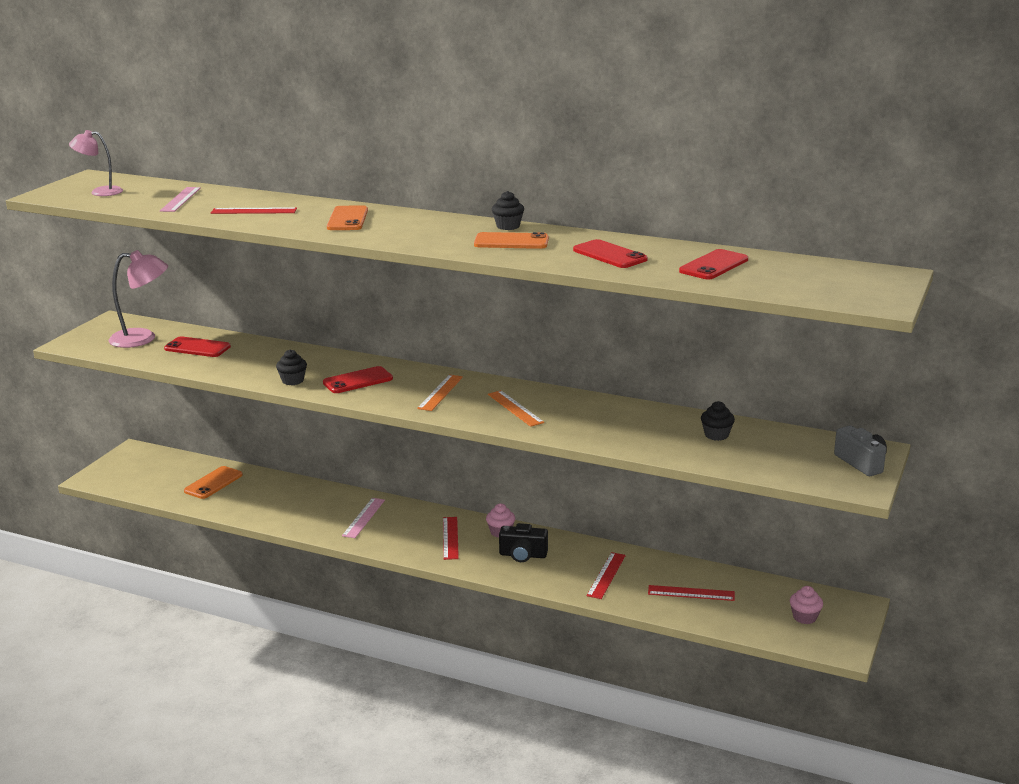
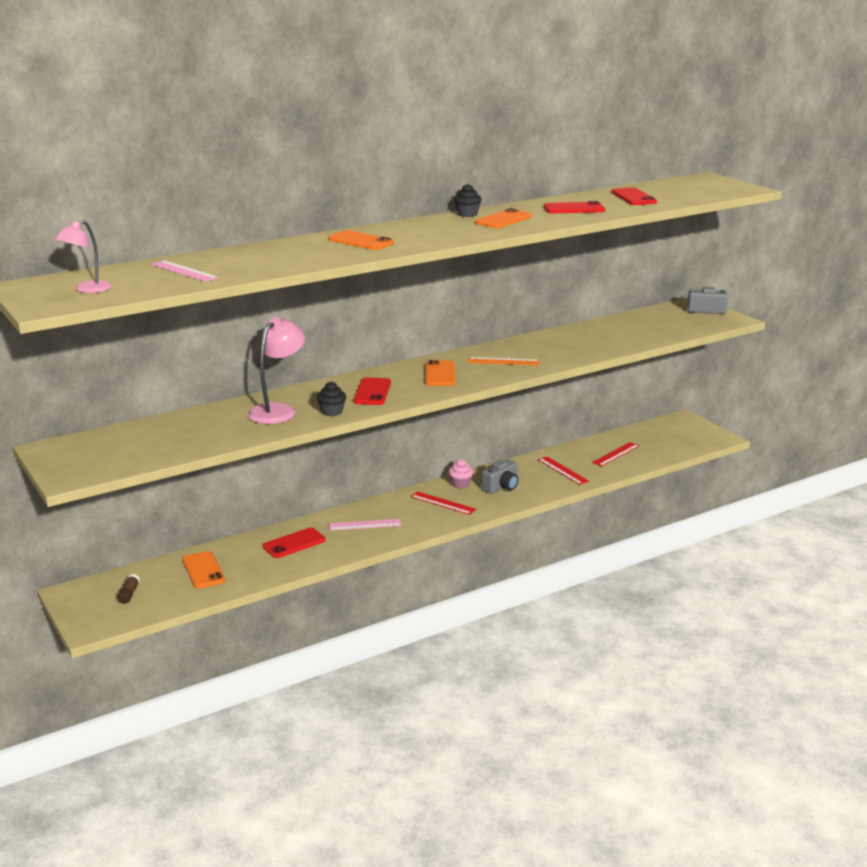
camera: 55 degrees left, 0 degrees up
(142, 338) = (122, 445): pink lamp -> pink lamp (278, 410)
(151, 471) = (129, 594): none -> brown glue stick
(197, 348) = (191, 429): red phone -> red phone (294, 543)
(254, 211) = (276, 258): red ruler -> none
(363, 517) = (365, 525): pink ruler -> pink ruler turned 60 degrees counterclockwise
(440, 392) = (440, 374): orange ruler -> orange phone
(523, 555) = (501, 487): black camera -> grey camera
(716, 435) = (624, 327): black cupcake -> none
(804, 617) = (679, 435): pink cupcake -> none

